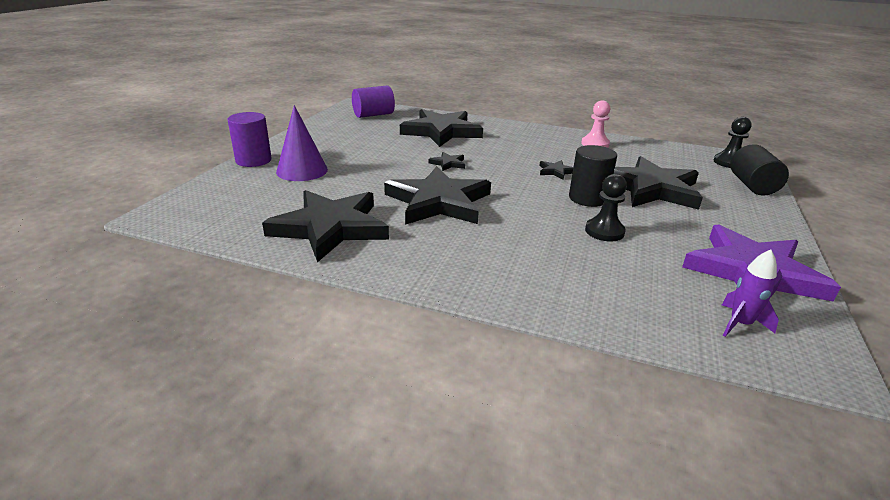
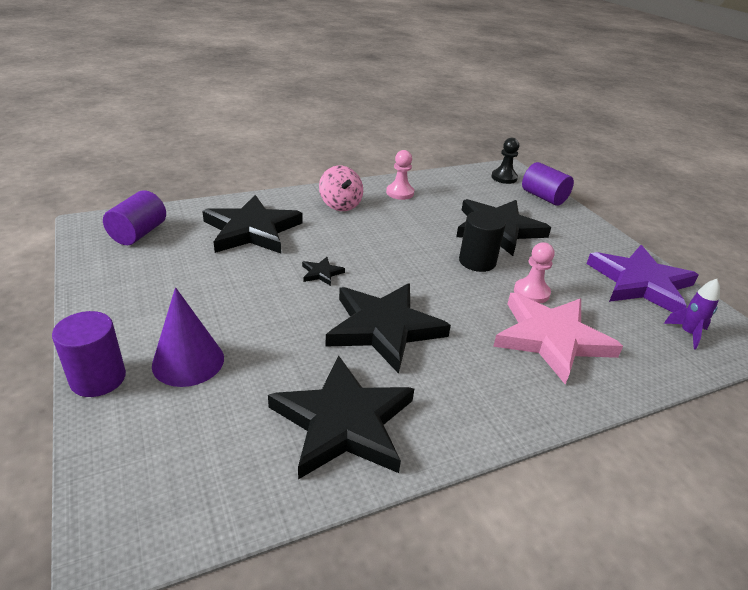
camera: 45 degrees left, 5 degrees up
(529, 137) = (340, 205): none -> pink spinning top
(556, 171) = (417, 240): black star -> none
(566, 261) = (551, 338): none -> pink star
(604, 231) = (531, 292): black pawn -> pink pawn
(752, 186) = (543, 197): black cylinder -> purple cylinder

